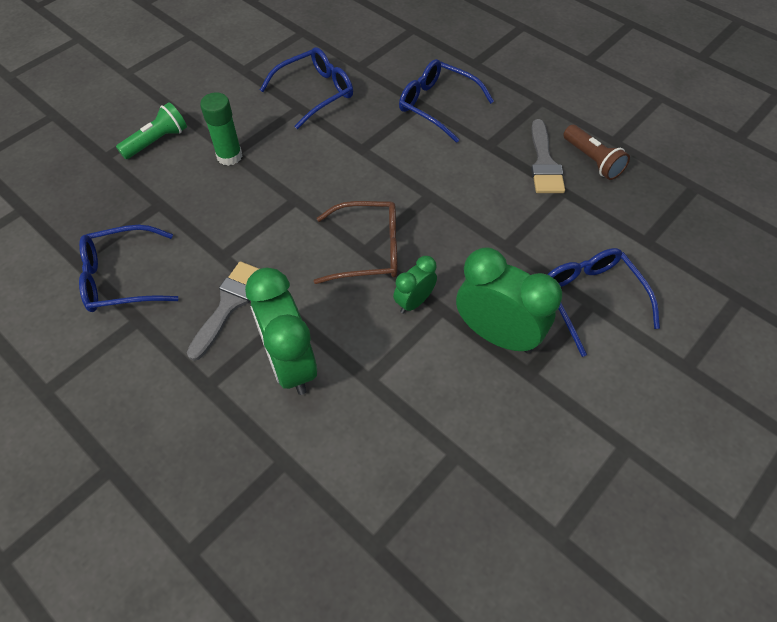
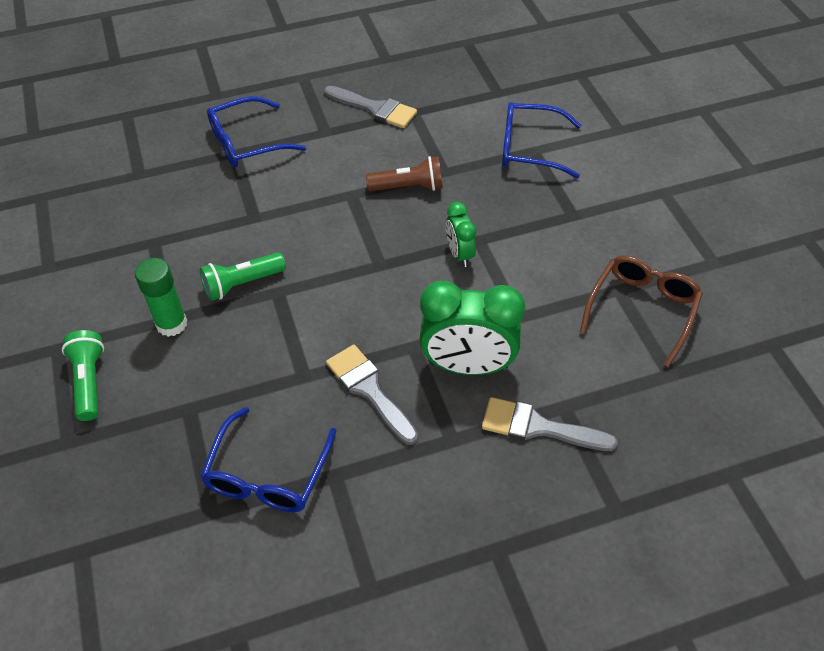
camera: 60 degrees left, 5 degrees down
(251, 448) = (538, 427): none -> grey brush
(290, 175) = (242, 284): none -> green flashlight
(315, 93) = (144, 222): blue glasses -> none
(367, 250) = (380, 262): brown glasses -> brown glasses (642, 310)
(497, 335) = (527, 217): green clock -> none
(592, 160) = (396, 80): brown flashlight -> brown flashlight (408, 187)

